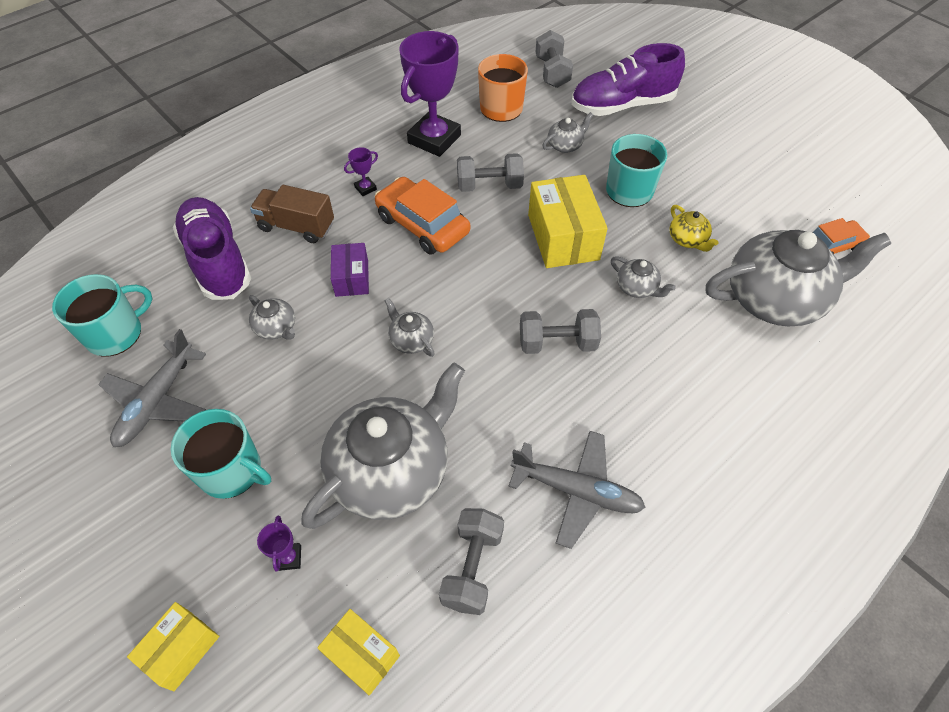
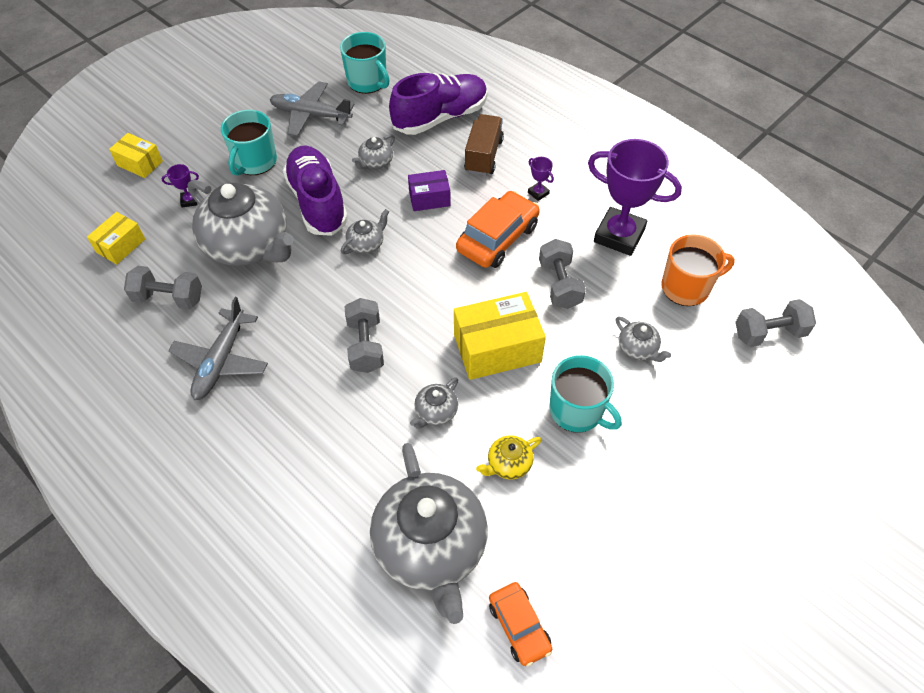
camera: 85 degrees right, 0 degrees up
(622, 105) = (727, 407): purple shoe -> purple shoe (317, 202)

